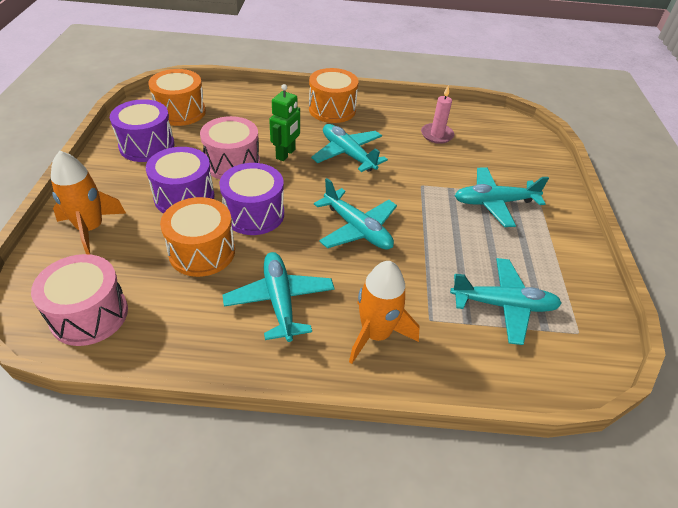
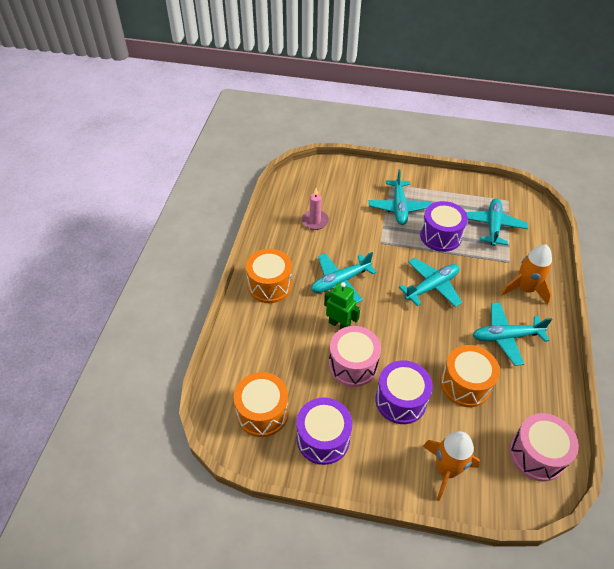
camera: 80 degrees left, 5 degrees up
(254, 214) = (419, 350): purple drum -> purple drum (440, 236)

